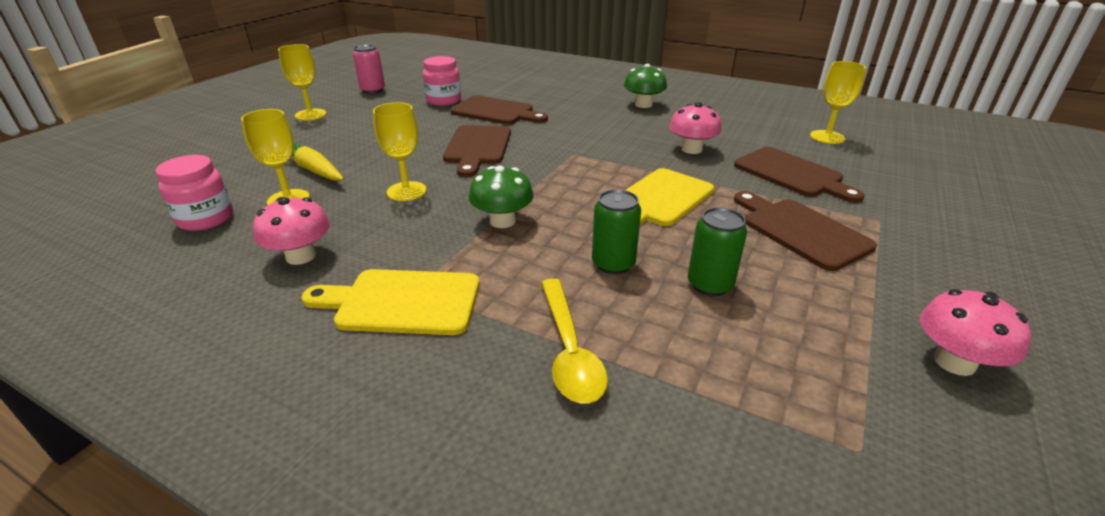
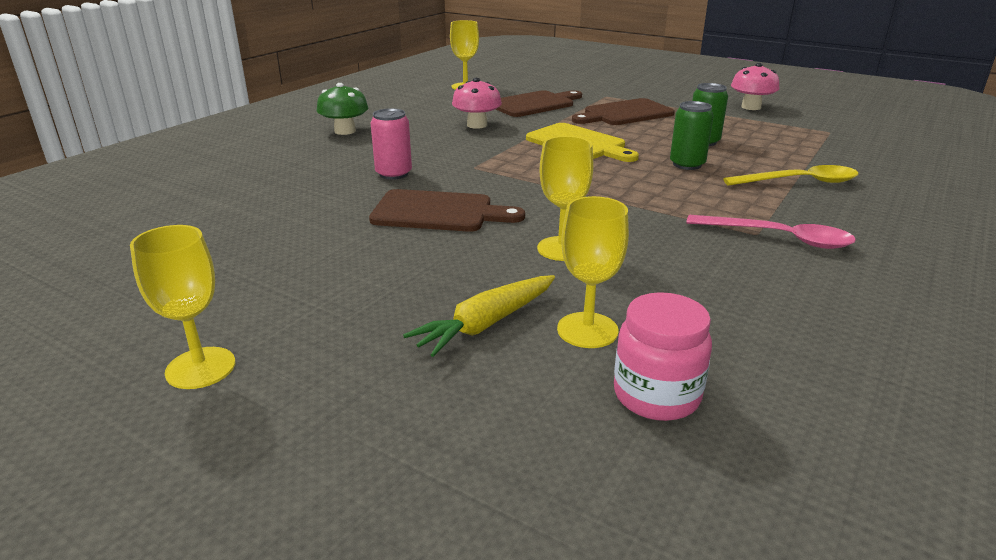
camera: 85 degrees left, 5 degrees down
(301, 256) = (727, 298): pink mushroom -> none
(373, 90) = (96, 310): pink can -> pink can (393, 174)
(402, 302) = (778, 238): yellow cutting board -> pink spoon
(444, 100) = (230, 238): pink jar -> none
(496, 112) = (313, 202): brown cutting board -> none
(502, 221) = (626, 200): green mushroom -> none

